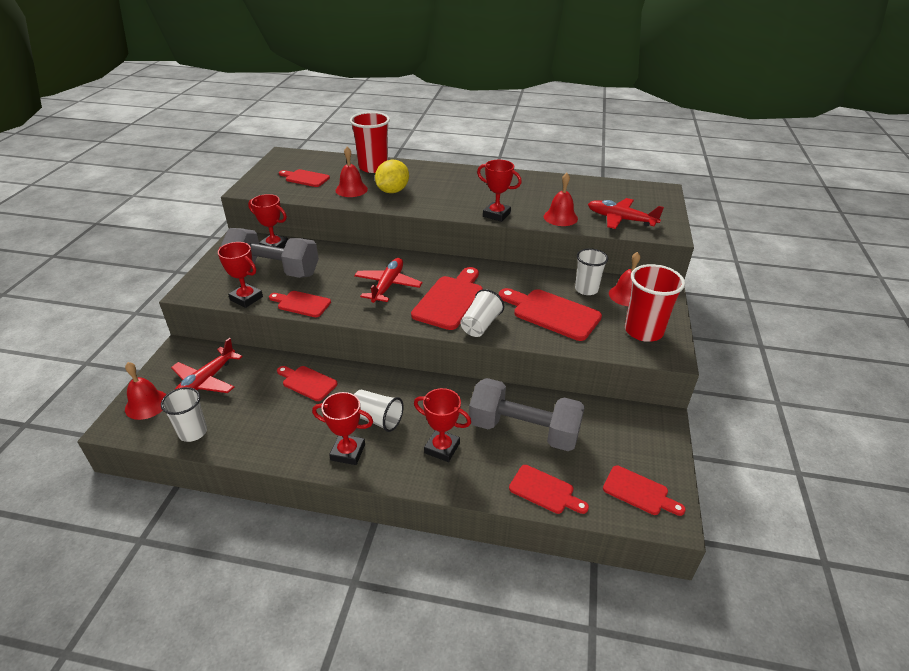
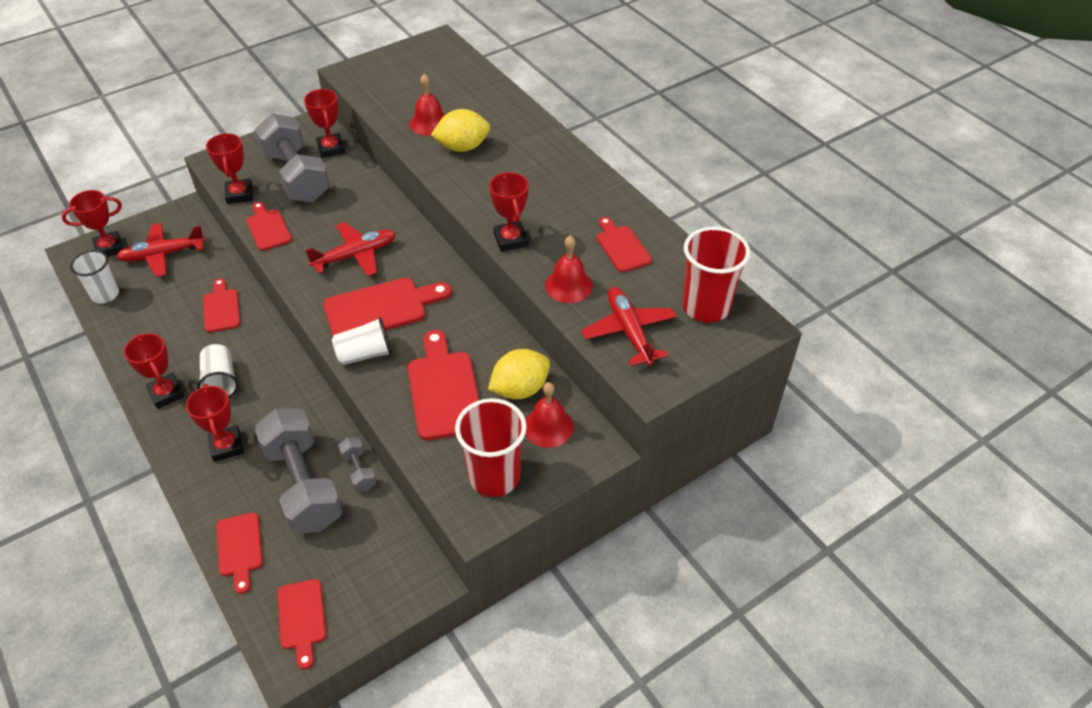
camera: 45 degrees right, 10 degrees up
(146, 404) = (109, 248): red bell -> red trophy
(305, 178) = (412, 84): red cutting board -> red cutting board (621, 247)
(373, 167) = (492, 104): red cup -> red cup (706, 307)
(541, 400) = (359, 471): none -> grey dumbbell
(586, 289) = (520, 389): white cup -> yellow lemon

